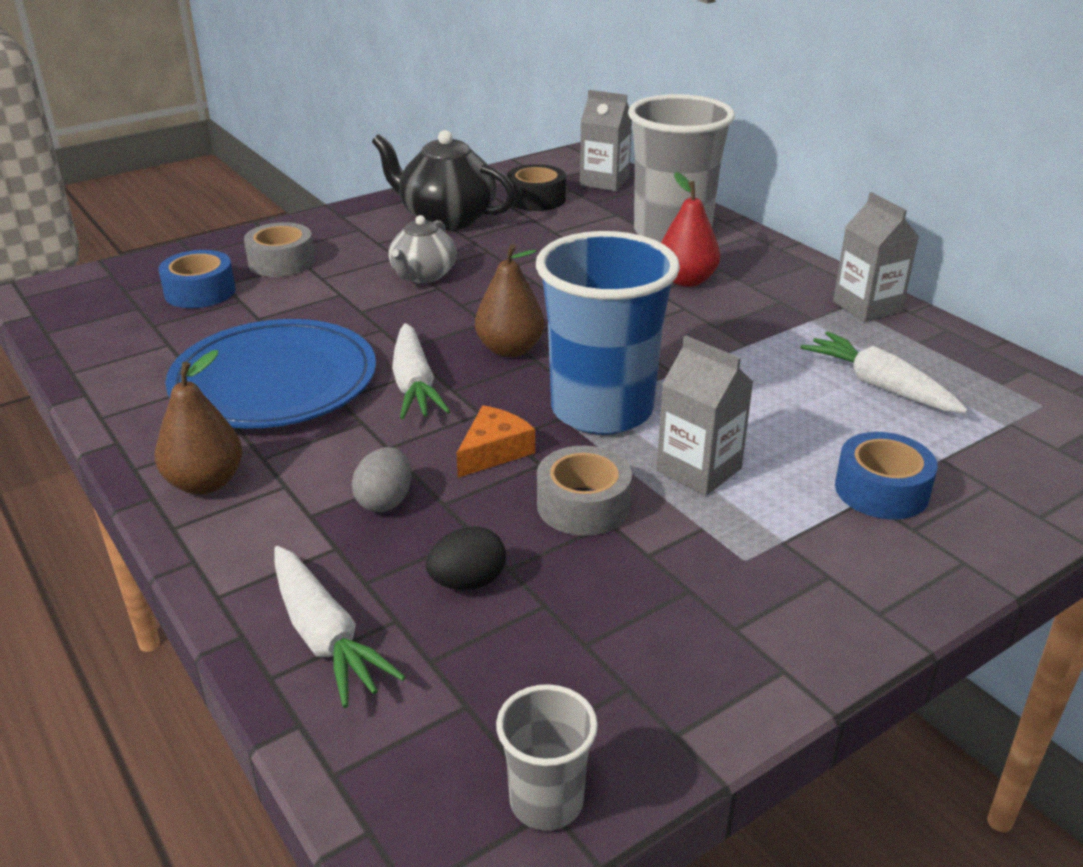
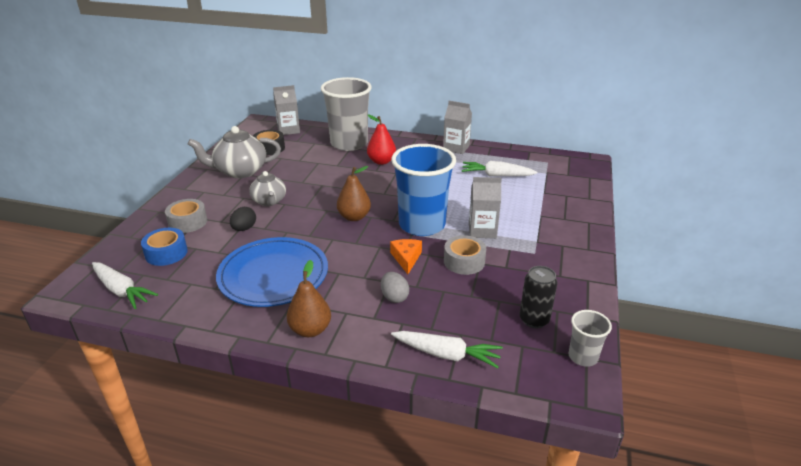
camera: 40 degrees left, 0 degrees up
(414, 385) = (337, 248): white carrot -> white carrot (121, 290)
(446, 218) = (240, 171): black teapot -> grey teapot
(467, 582) = (465, 308): black egg -> black egg (244, 228)
(556, 675) = (534, 320): none -> black can
(881, 490) = (541, 211): blue tape -> none

